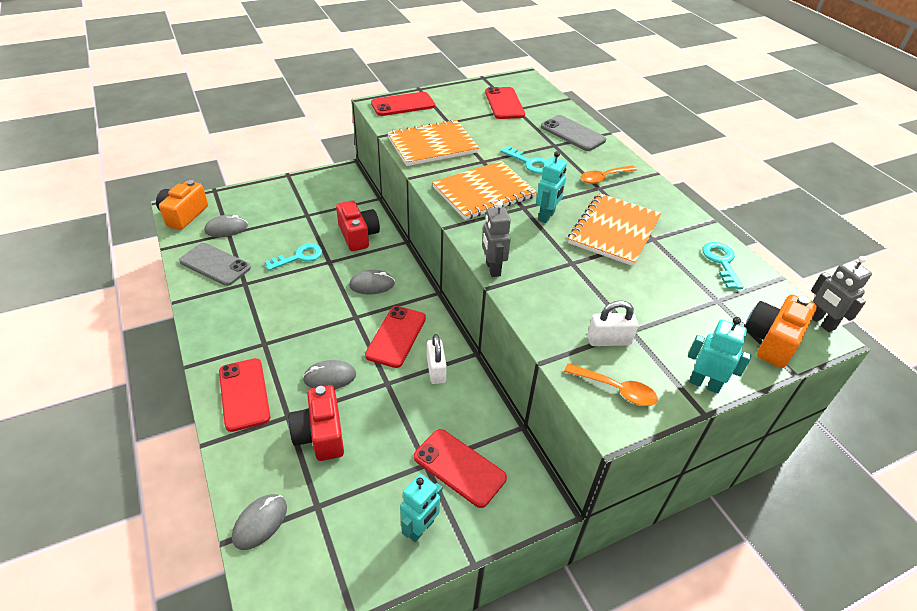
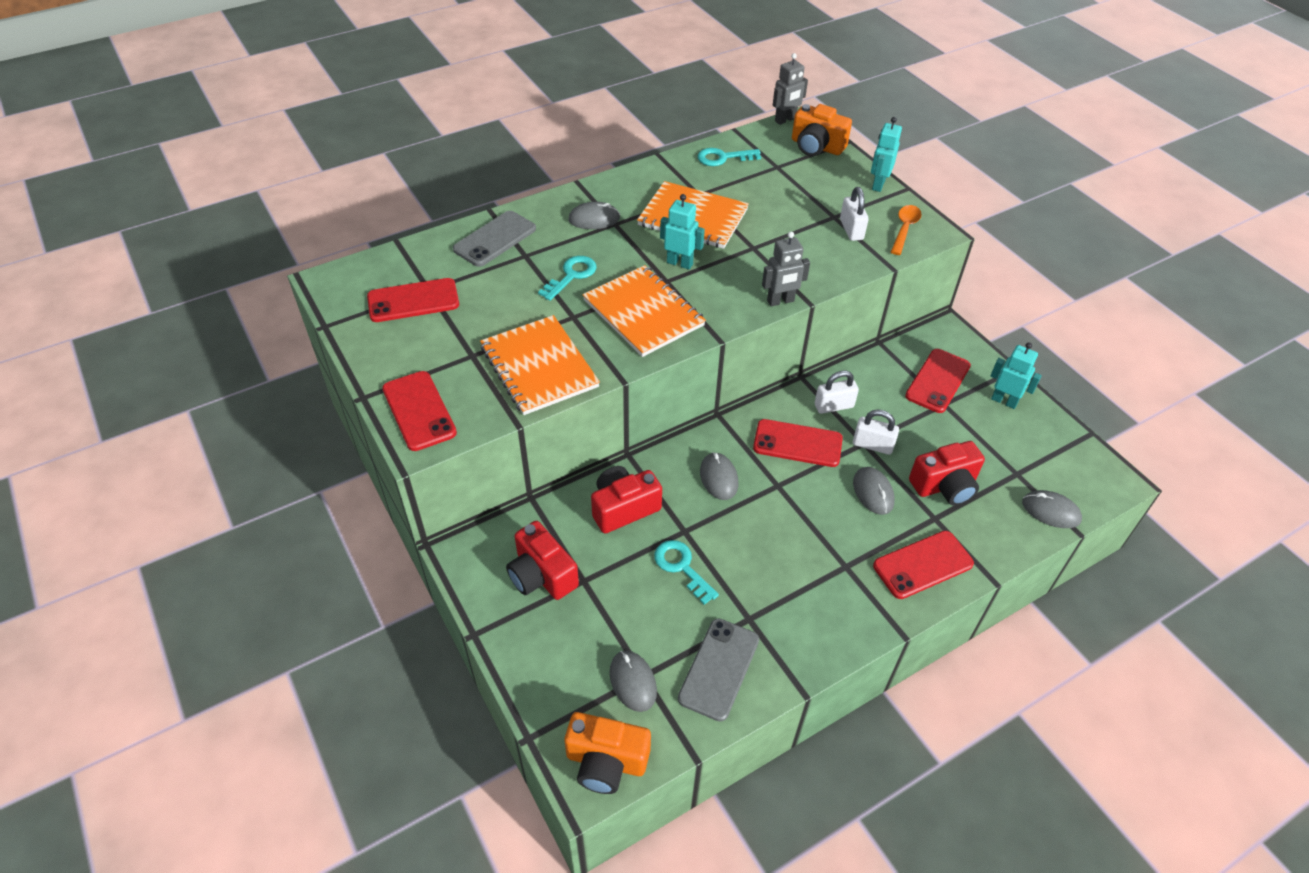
camera: 95 degrees left, 5 degrees up
(317, 199) = (542, 575): none -> red camera
(383, 389) = (872, 445): none -> white padlock
(604, 178) = (594, 219): orange spoon -> grey mouse

